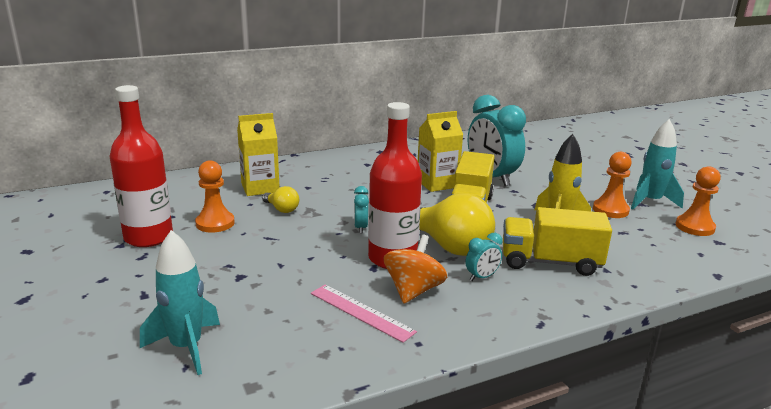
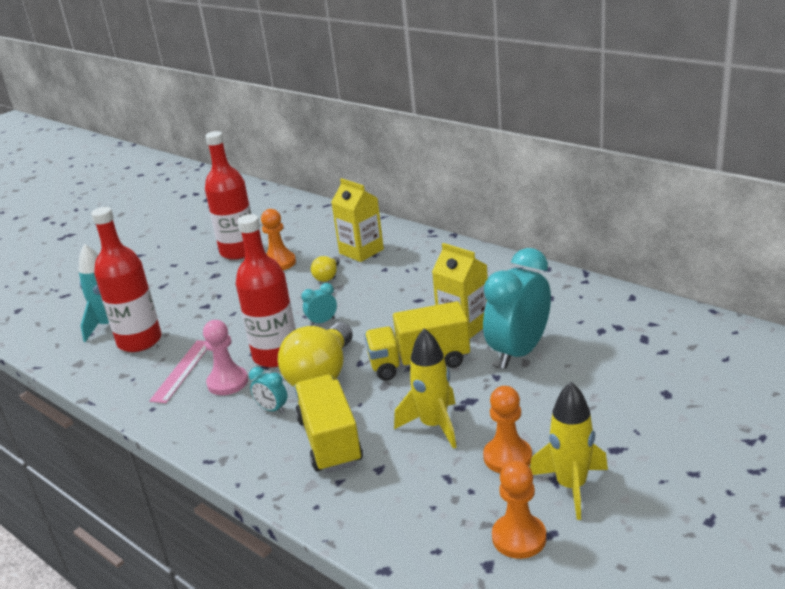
camera: 70 degrees right, 5 degrees up
(259, 330) = (139, 341): none -> red bottle
(413, 290) = (227, 382): orange spinning top -> pink pawn
(650, 202) = (571, 486): turquoise rocket -> yellow rocket

